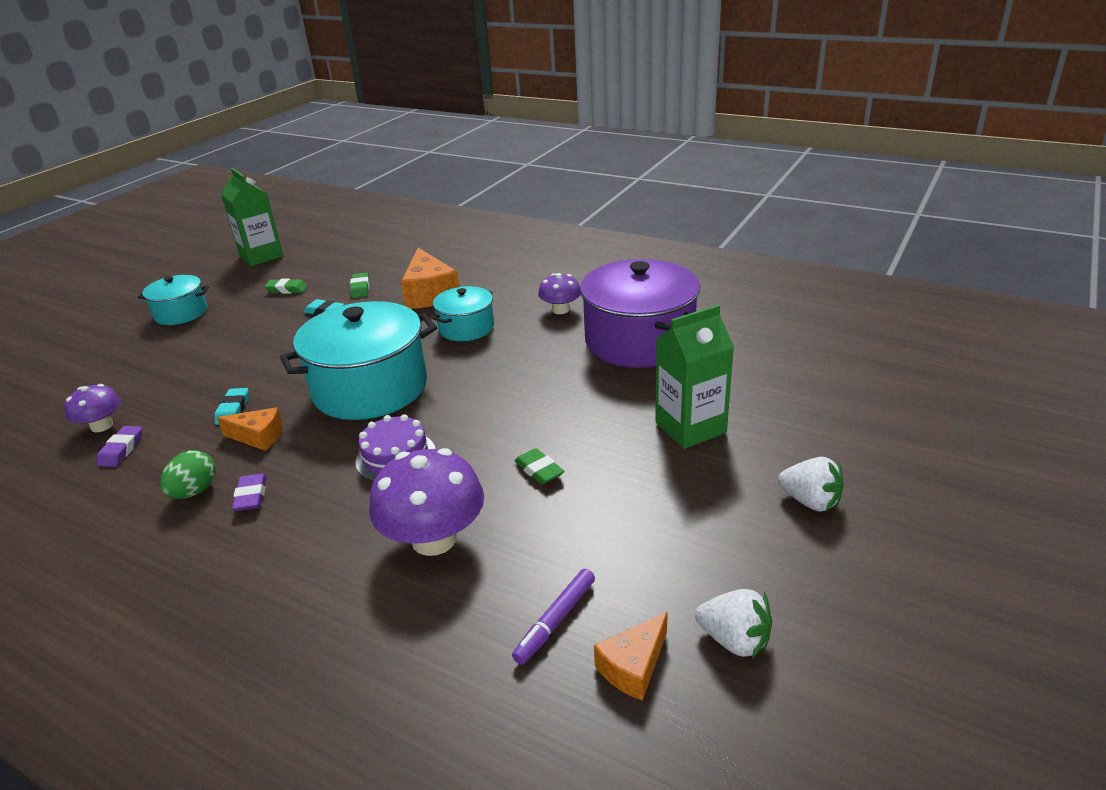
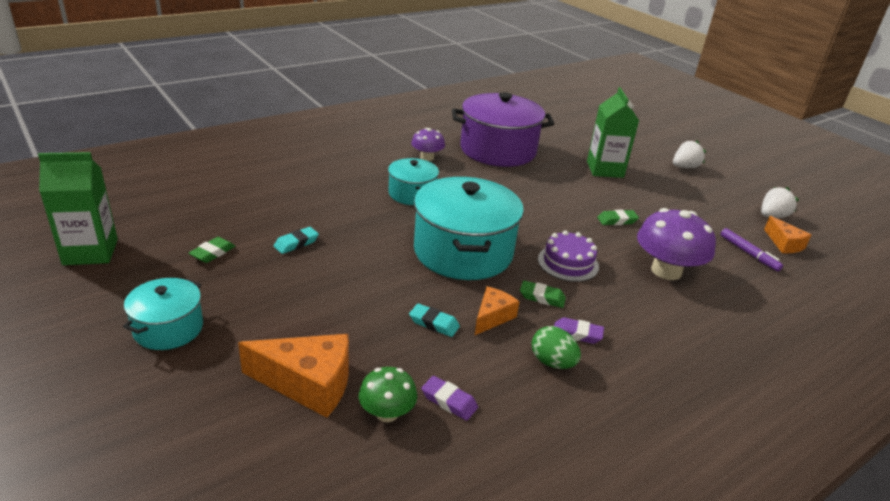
camera: 70 degrees left, 0 degrees up
(102, 426) = (387, 413): purple mushroom -> green mushroom
(360, 288) = (272, 217): green eraser -> green eraser (542, 297)
(430, 294) = (332, 192): orange cheese -> orange cheese (308, 384)

